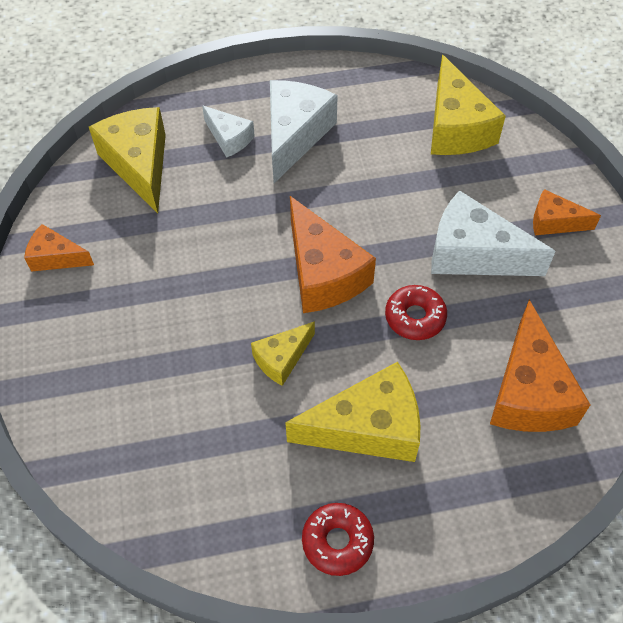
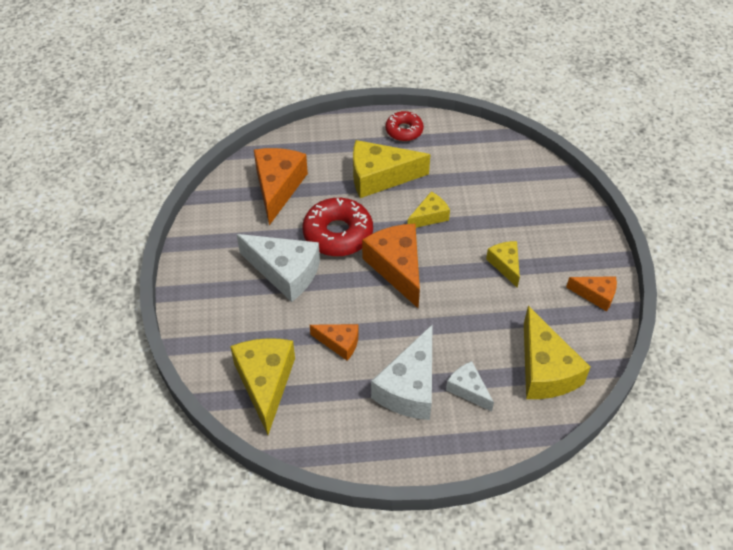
camera: 175 degrees left, 5 degrees down
(173, 290) = (505, 265): none -> yellow cheese
(415, 317) = (338, 234): red donut -> red donut, size x1.68
(554, 222) = (216, 291): orange cheese -> orange cheese (339, 343)

